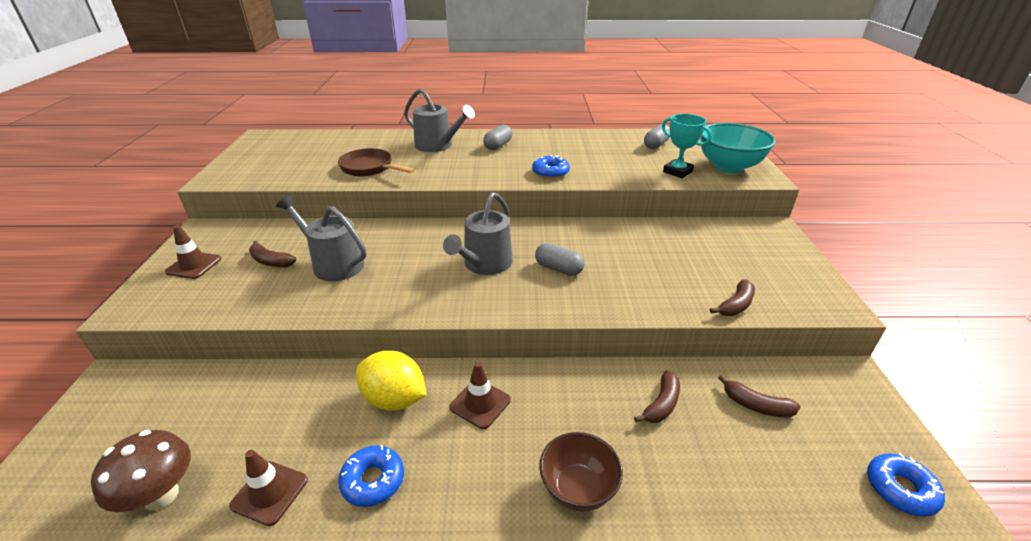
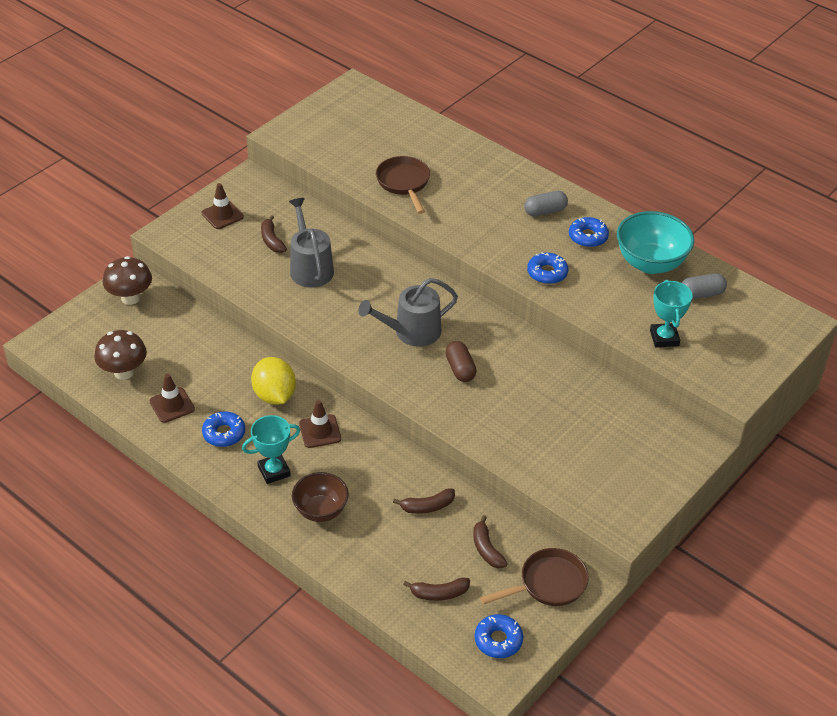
camera: 40 degrees right, 10 degrees up
(115, 401) = (130, 298): none -> brown mushroom
(437, 146) = (490, 182): grey watering can -> none
(478, 482) = (274, 471): none -> turquoise trophy
(545, 146) = (588, 237): none -> blue donut
(558, 269) = (460, 369): grey capsule -> brown capsule
(728, 167) = (723, 361): turquoise bowl -> turquoise bowl (650, 263)
(735, 305) = (546, 477): brown banana -> brown banana (439, 593)
(837, 398) = (548, 584): none -> brown pan

